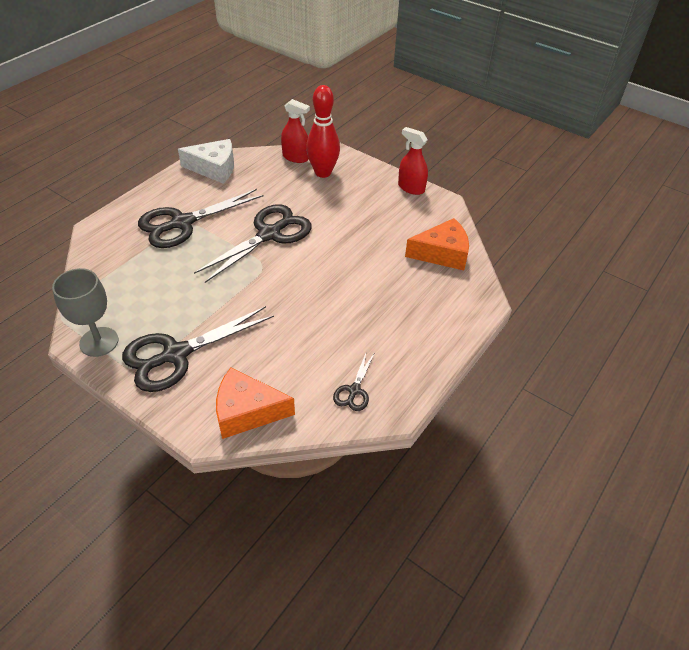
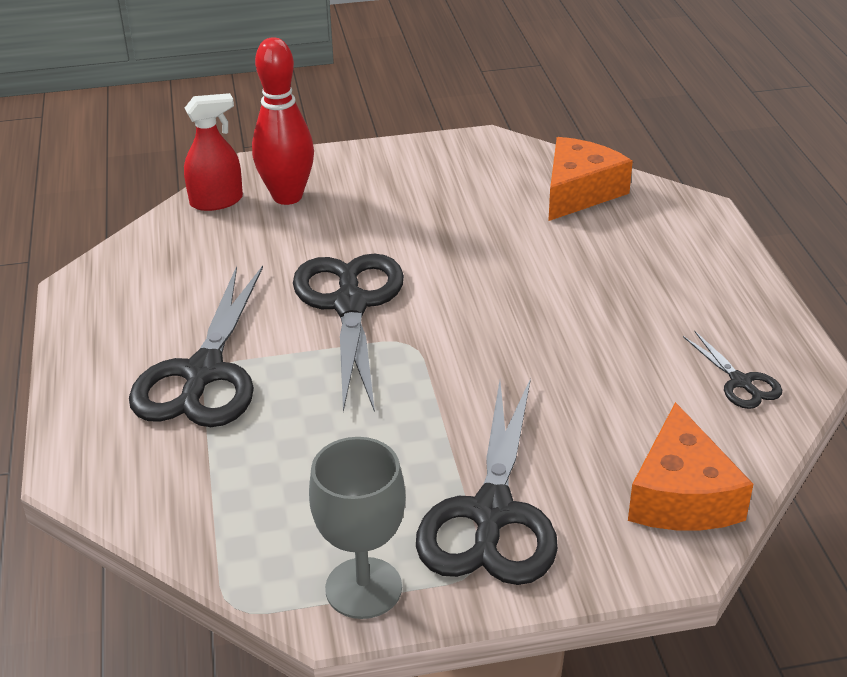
camera: 45 degrees left, 10 degrees down
(214, 168) = (121, 283): white cheese -> none
(247, 411) = (682, 496): orange cheese -> orange cheese turned 45 degrees counterclockwise
(411, 188) = (425, 149): red spray bottle -> none

